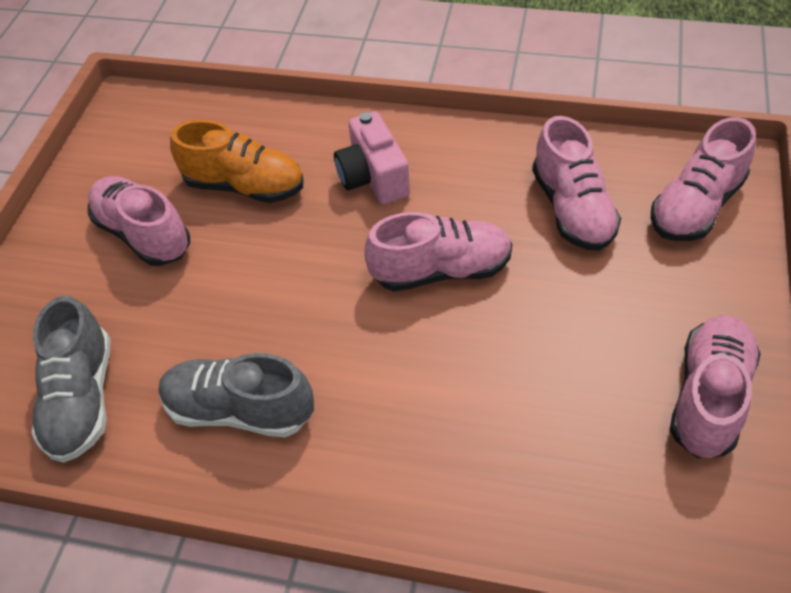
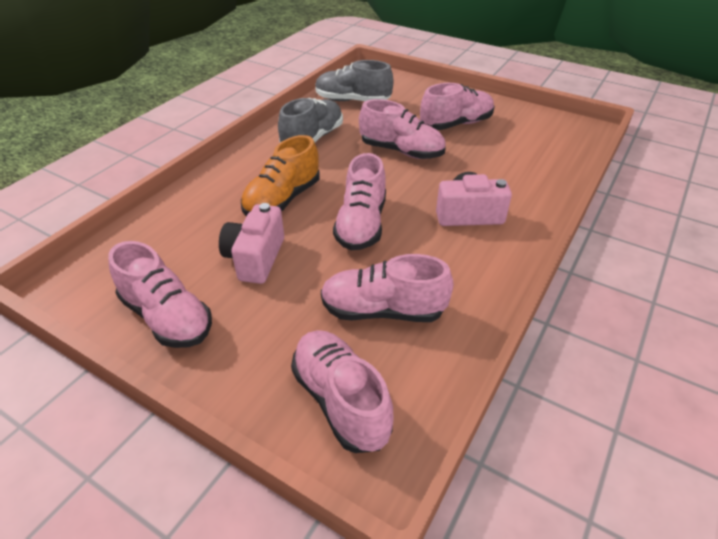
camera: 105 degrees right, 10 degrees down
(245, 186) = (483, 161): orange shoe -> orange shoe (282, 200)
(246, 278) = (401, 151): none -> pink shoe
(563, 355) = (255, 258): none -> pink camera

